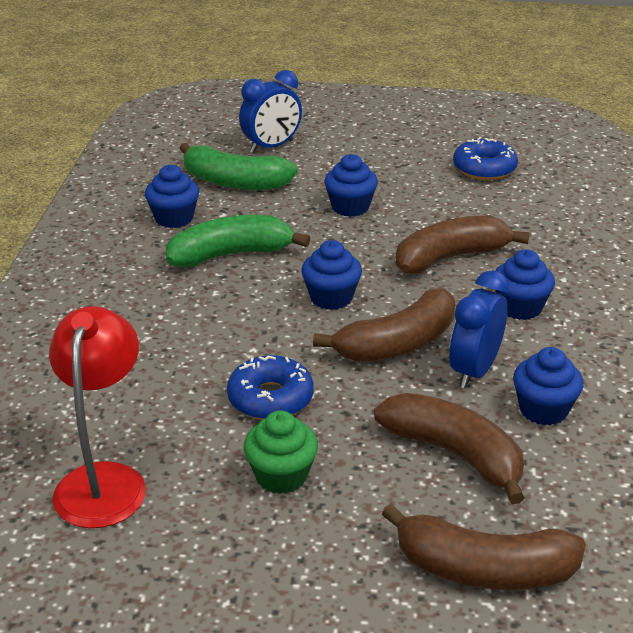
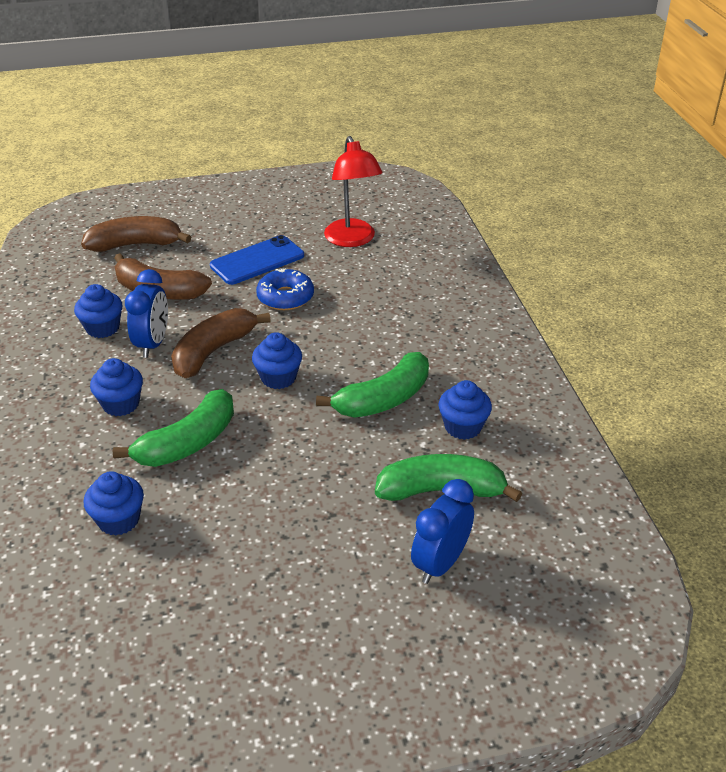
camera: 160 degrees right, 5 degrees up
(281, 476) = (257, 261): green cupcake -> blue phone
(350, 207) = (304, 484): blue cupcake -> blue cupcake (119, 520)
(450, 257) = (188, 443): brown banana -> green banana
(484, 168) = (171, 592): blue donut -> none

